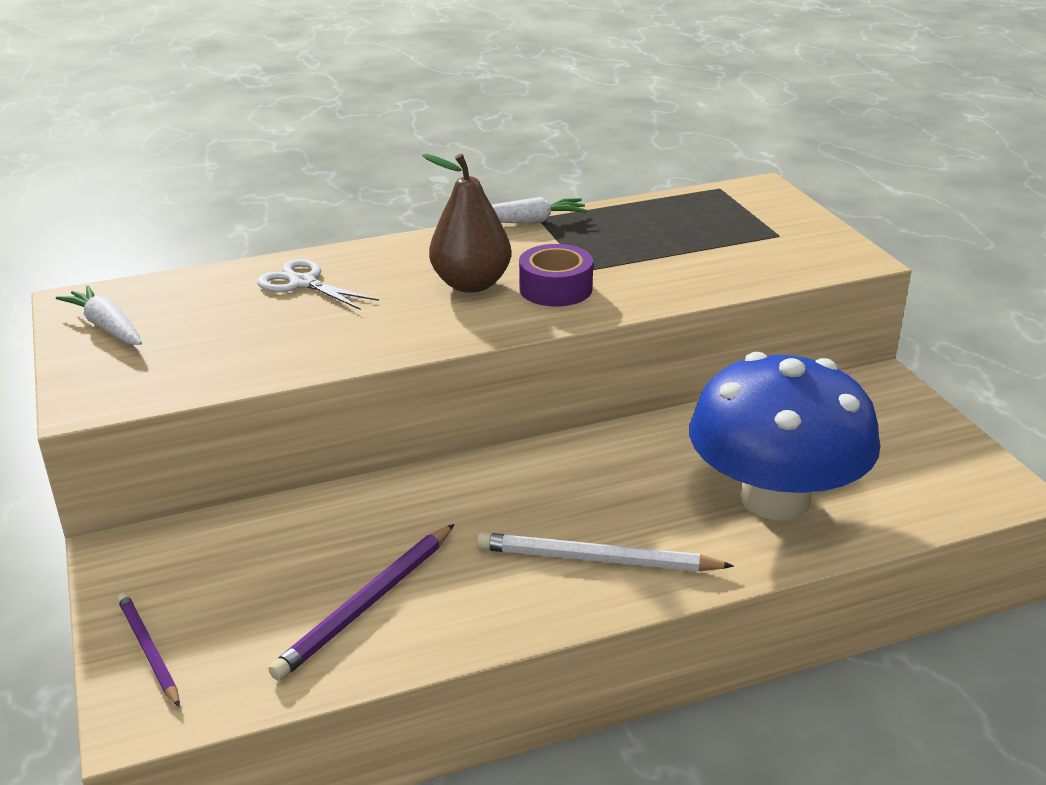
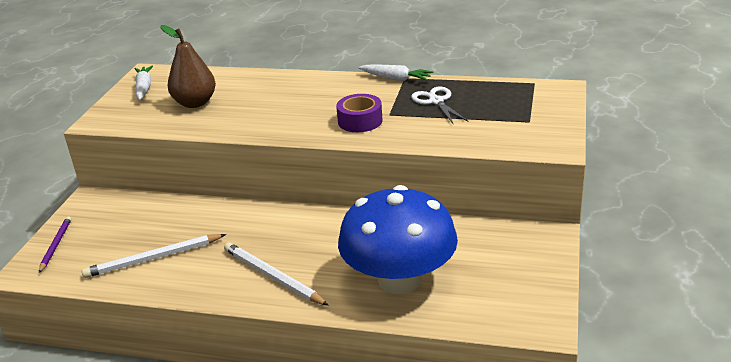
camera: 35 degrees right, 0 degrees up
(302, 283) = (247, 87): white scissors -> white scissors (436, 101)
(367, 604) = (153, 258): purple pencil -> white pencil
(471, 284) = (322, 107): brown pear -> brown pear (195, 103)

